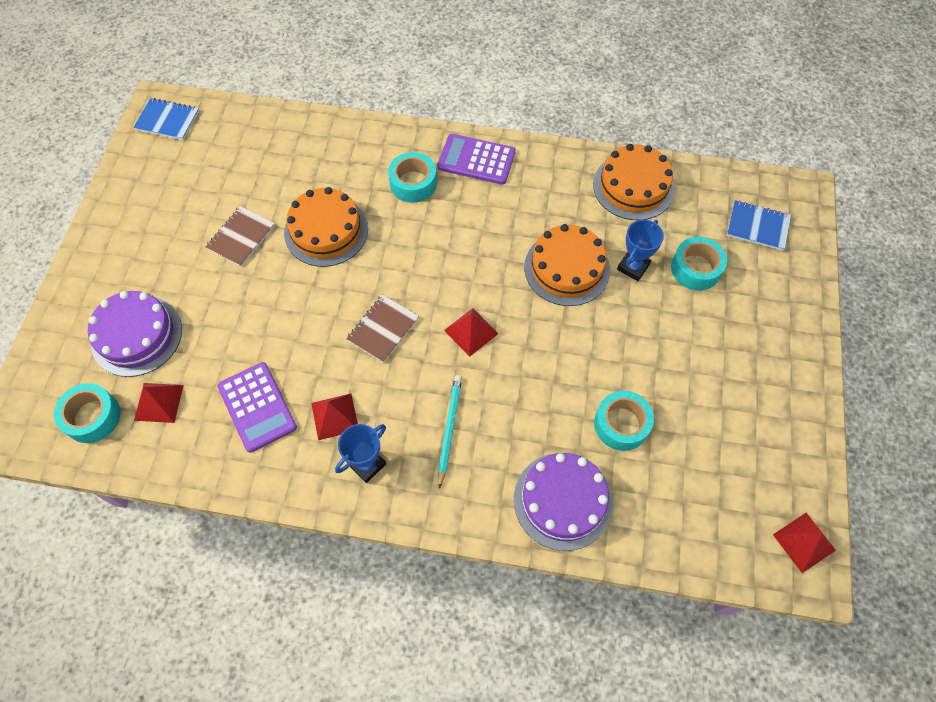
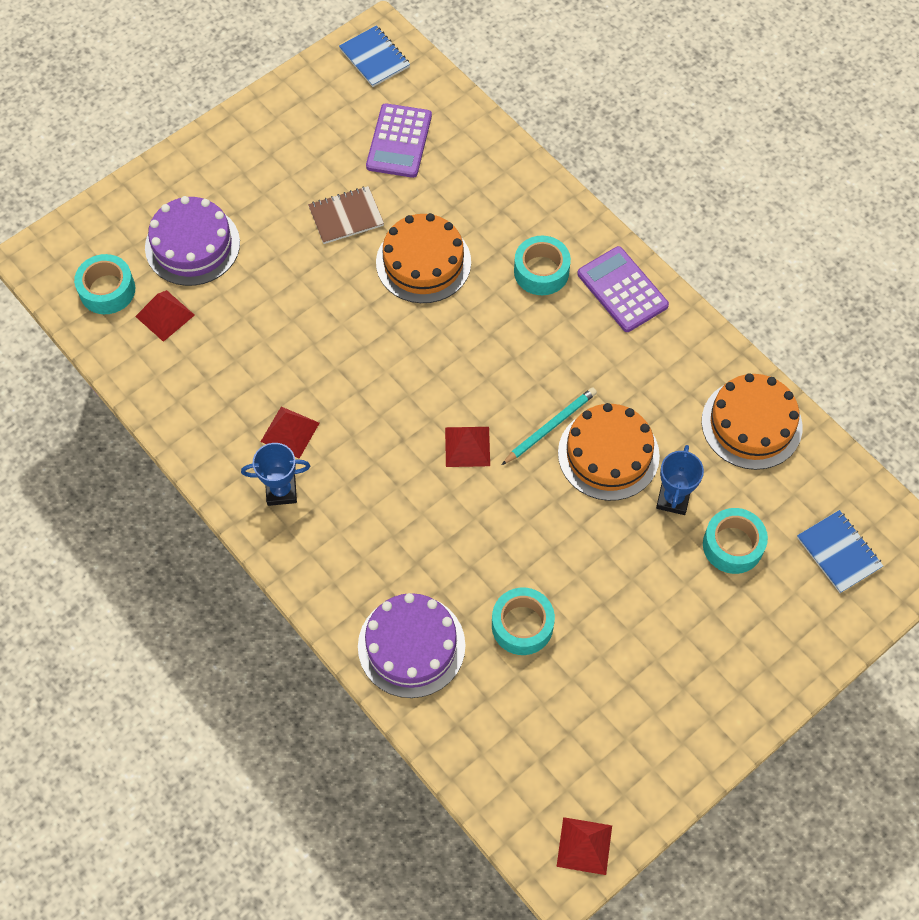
camera: 40 degrees right, 0 degrees up
(257, 407) = (236, 377): purple calculator -> purple calculator (399, 141)
(383, 329) = (394, 388): brown notebook -> none
(449, 429) = (372, 514): turquoise pencil -> turquoise pencil (550, 427)
(633, 267) = (673, 499): blue trophy -> blue trophy turned 60 degrees counterclockwise

